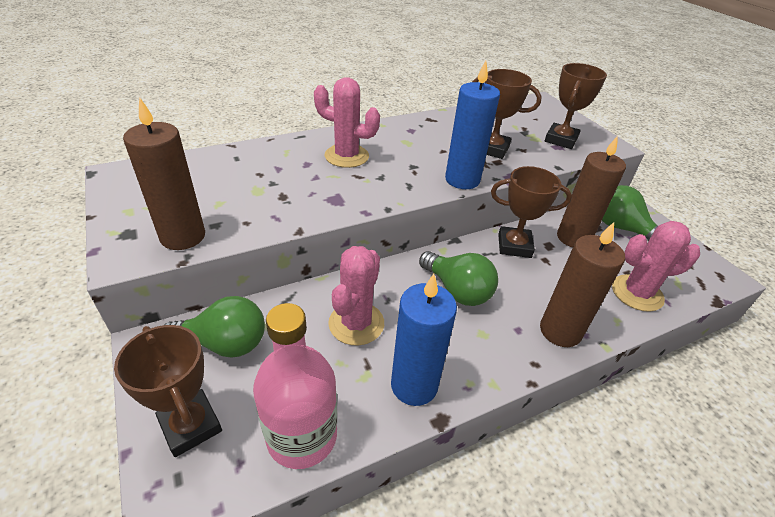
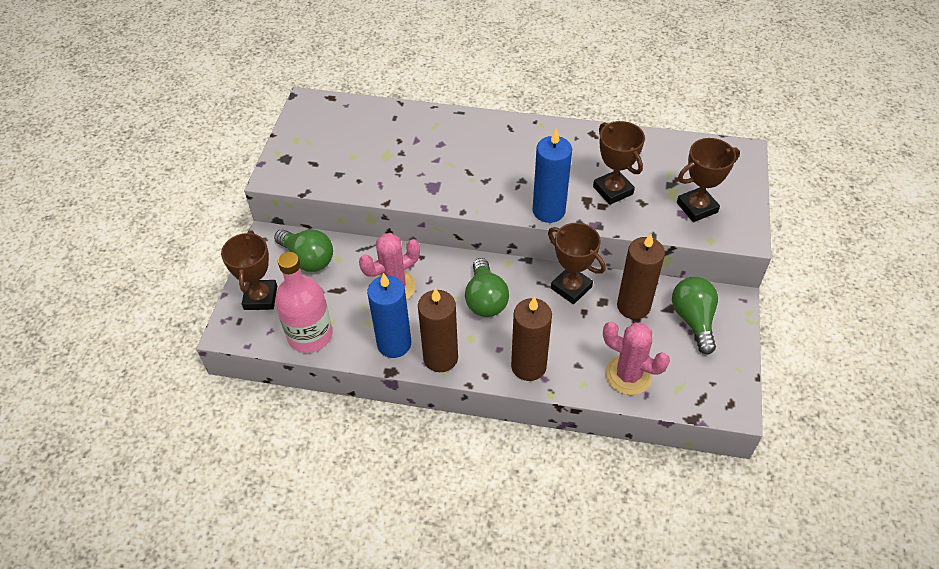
camera: 40 degrees right, 10 degrees up
(183, 236) = (314, 175): brown candle -> brown candle (440, 358)
(346, 156) = (477, 148): pink cactus -> none

